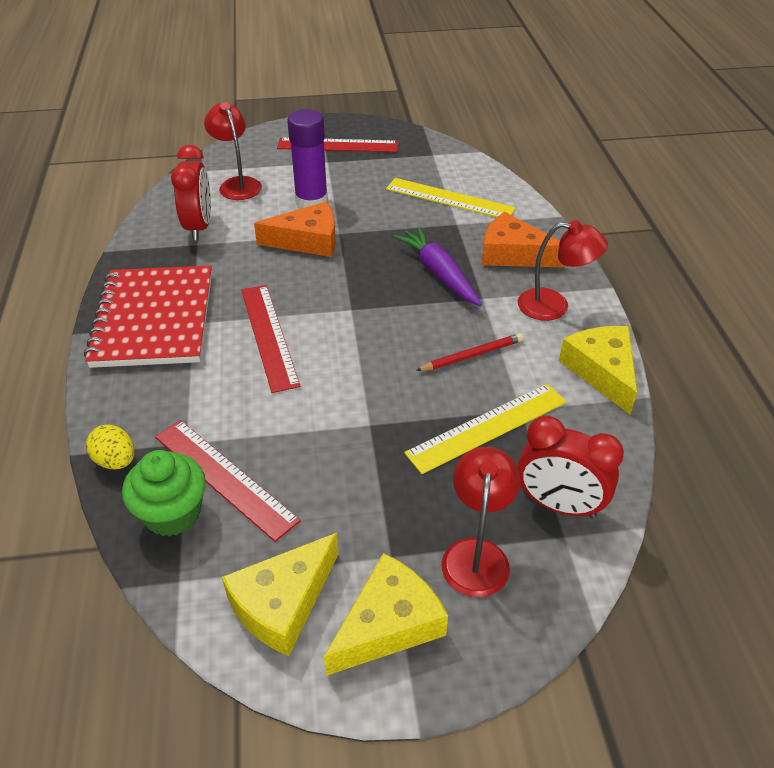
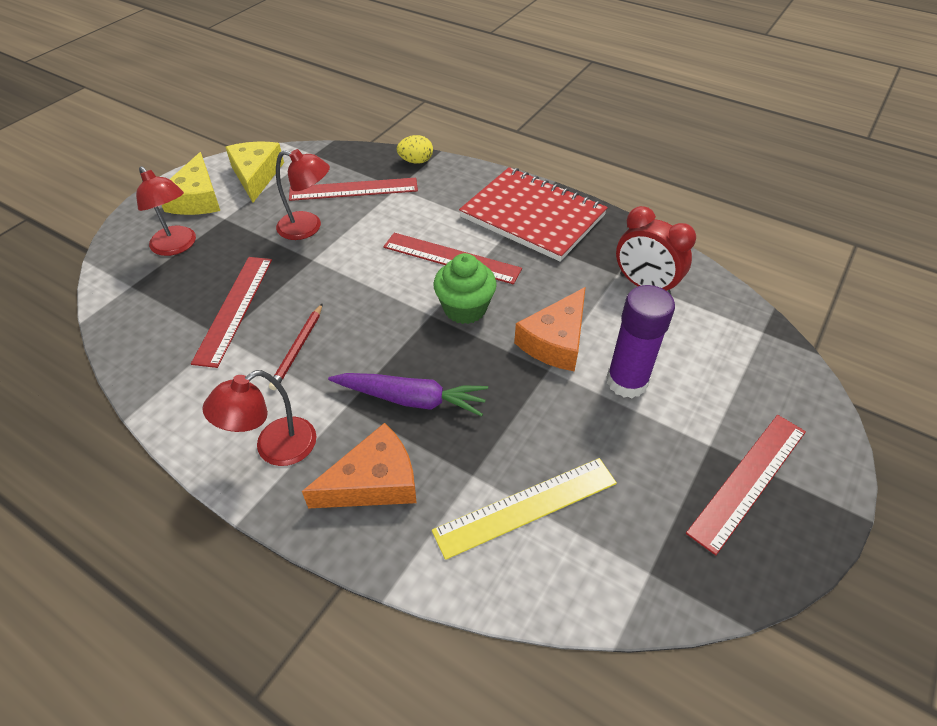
camera: 130 degrees right, 5 degrees up
(172, 513) = (354, 165): green cupcake -> green cupcake (465, 308)
(237, 184) = (709, 344): red lamp -> red lamp (308, 228)
(487, 427) = (235, 309): yellow ruler -> red ruler
(559, 505) = (146, 298): red clock -> none
(602, 371) = (180, 413): yellow cheese -> none

